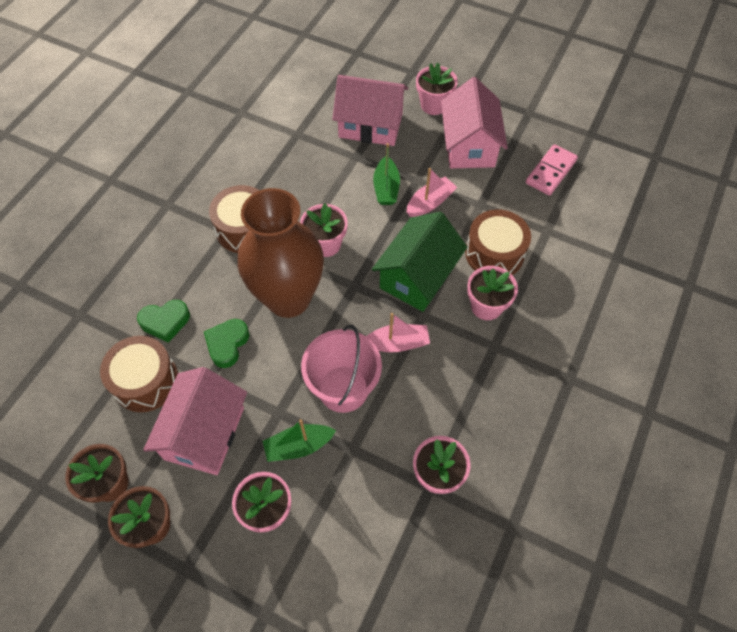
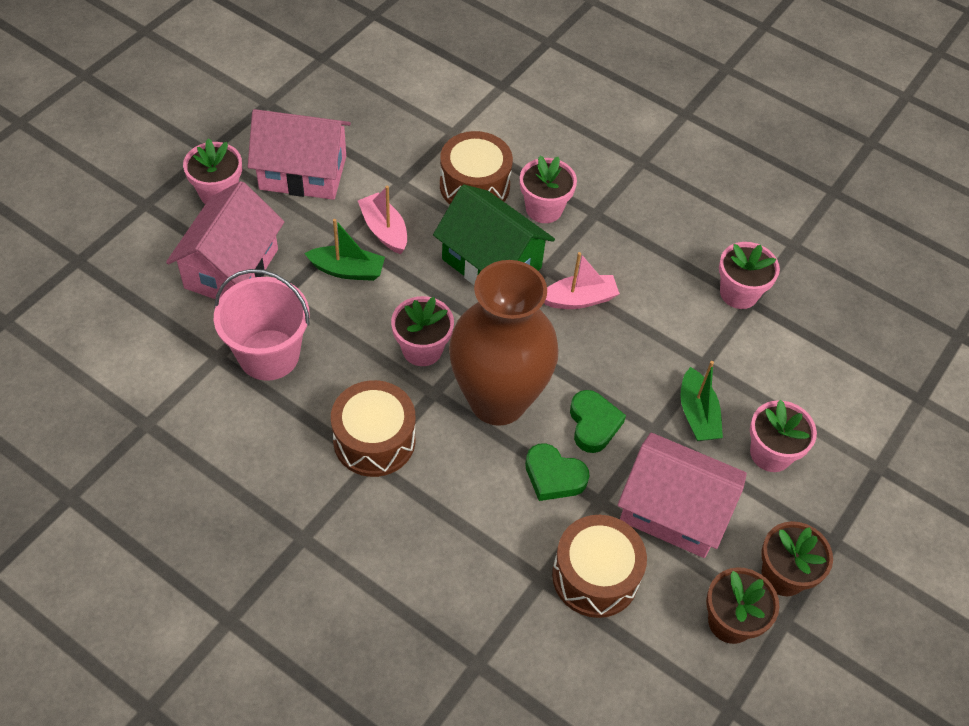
camera: 85 degrees left, 5 degrees down
(165, 322) = (508, 549): green heart -> green heart (593, 424)
(343, 389) = (630, 361): pink bucket -> pink bucket (269, 355)
(397, 343) = (579, 299): pink boat -> pink boat turned 75 degrees clockwise
(550, 172) = (368, 107): pink domino -> none

